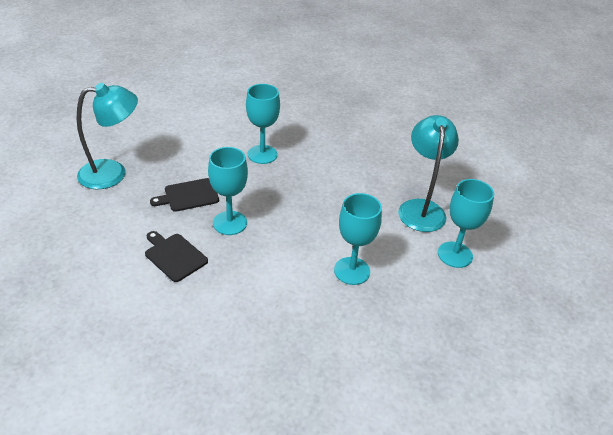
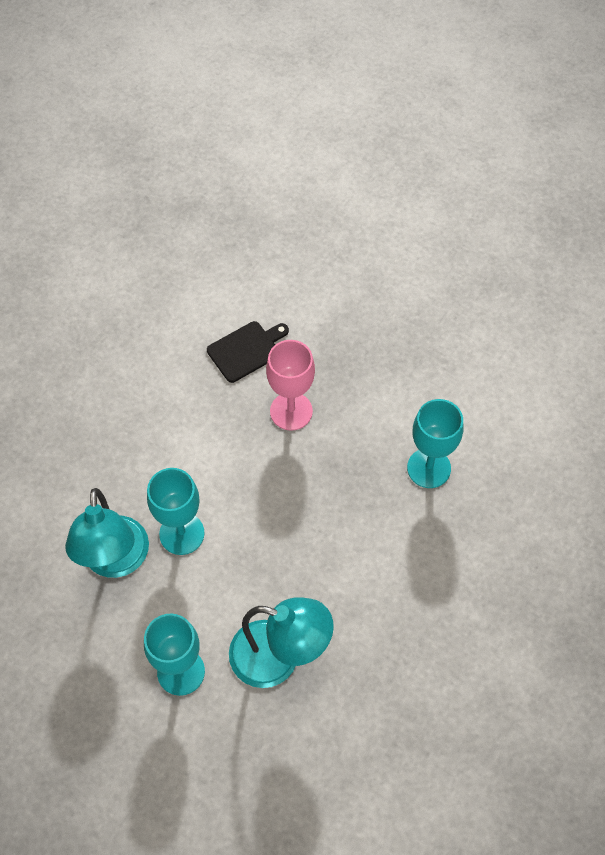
camera: 105 degrees right, 20 degrees up
(112, 173) = (406, 291): turquoise lamp -> turquoise lamp (116, 561)
(188, 195) = (350, 371): black cutting board -> none
(230, 223) = (291, 411): turquoise goblet -> pink goblet

